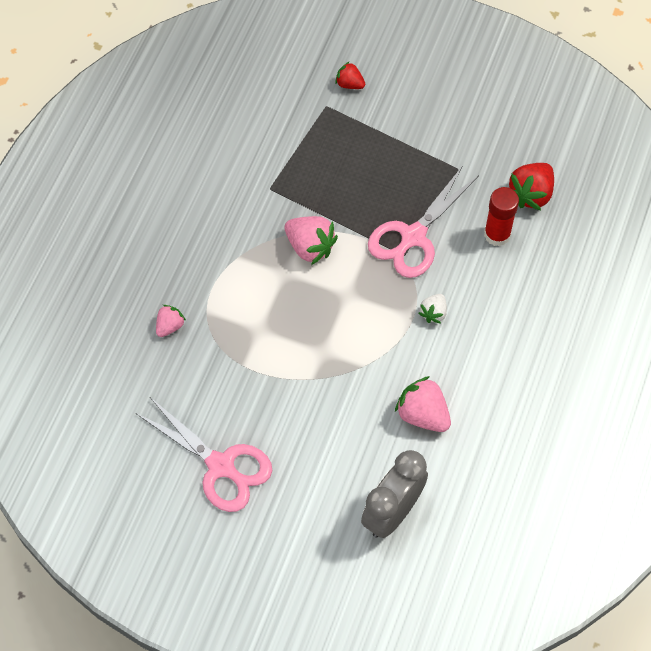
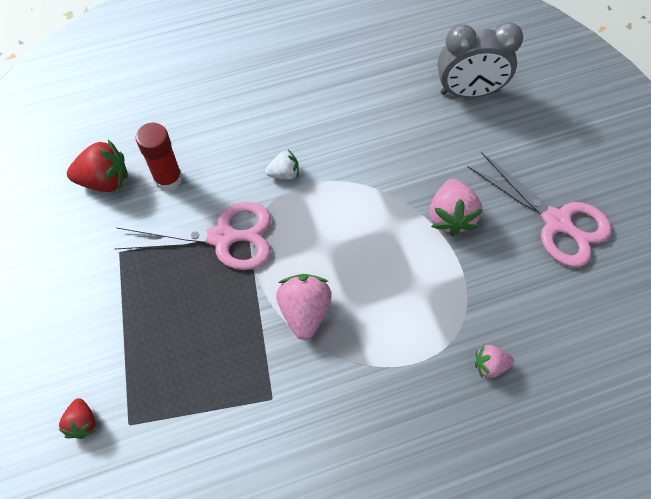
camera: 130 degrees left, 0 degrees up
(221, 466) = (557, 222): pink scissors -> pink scissors turned 135 degrees clockwise
(423, 414) = (377, 123): pink strawberry -> pink strawberry (451, 216)

